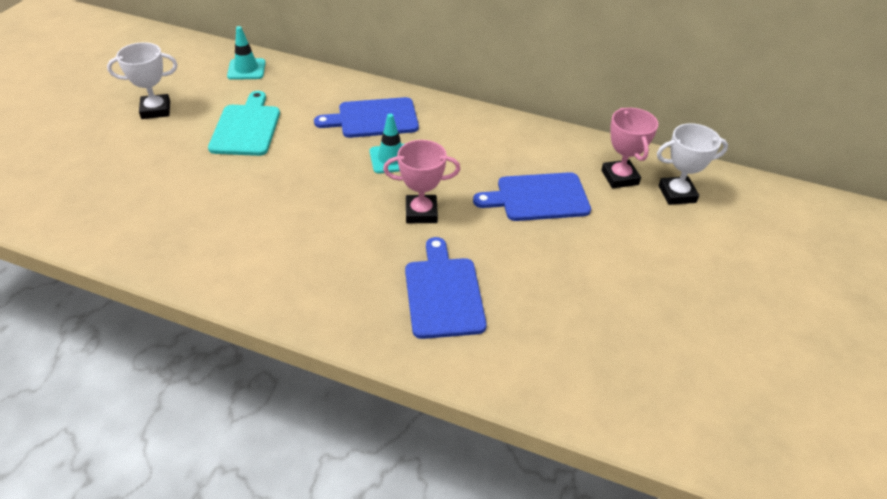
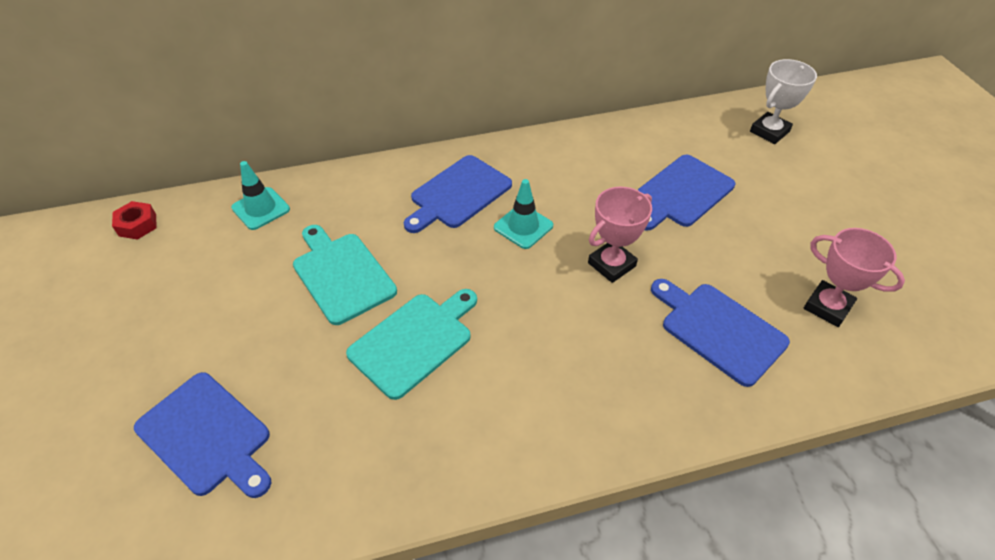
camera: 35 degrees left, 5 degrees up
(83, 169) = (207, 436): none -> blue cutting board
(156, 110) = (210, 312): white trophy -> none
(174, 47) = (137, 225): none -> red nut
(241, 185) = (414, 341): none -> turquoise cutting board
(620, 177) = (717, 139): pink trophy -> pink trophy (827, 307)

